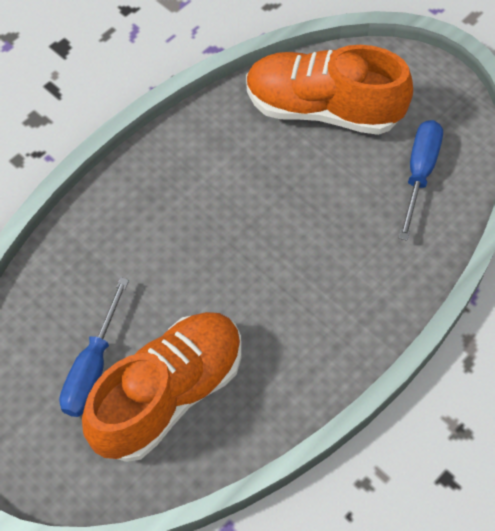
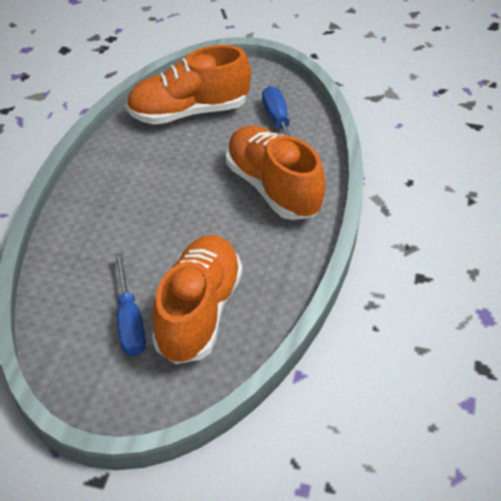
camera: 30 degrees left, 15 degrees down
(352, 268) = (273, 188): none -> orange shoe

